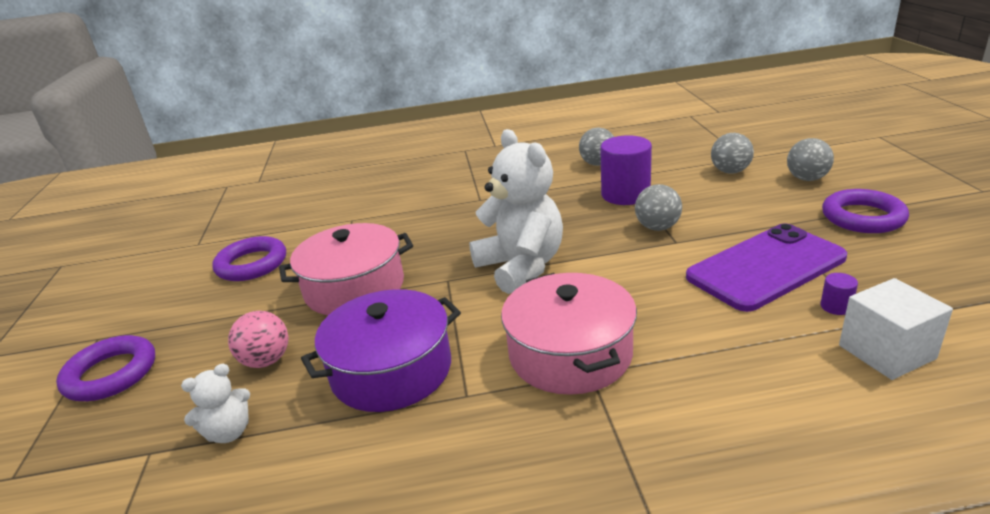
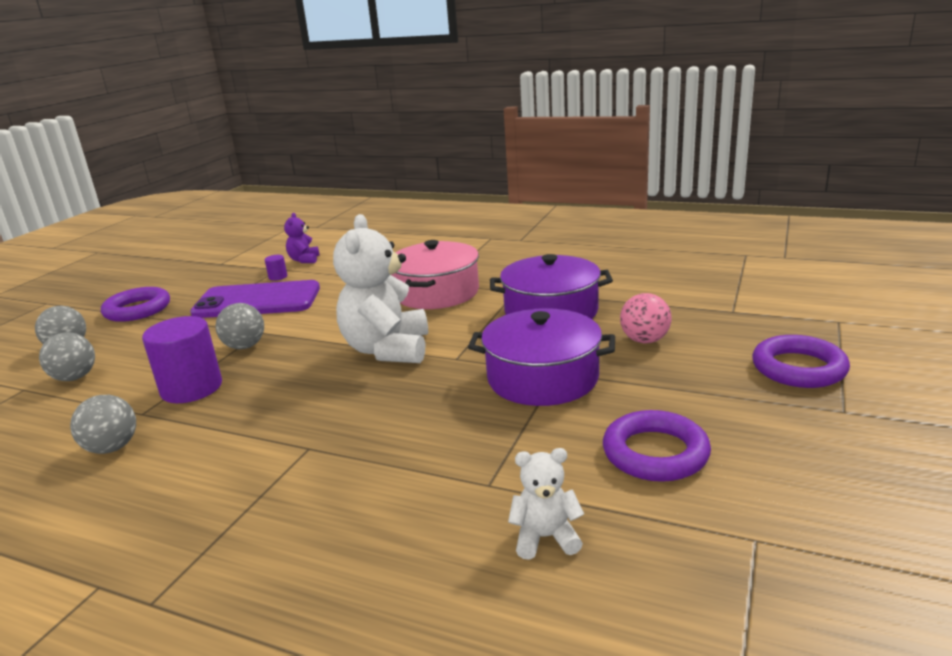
camera: 150 degrees left, 5 degrees down
(229, 432) = (675, 308): white teddy bear -> white teddy bear (545, 537)
(354, 288) = (542, 378): pink pot -> purple pot
(886, 352) = (304, 260): white cube -> purple teddy bear

